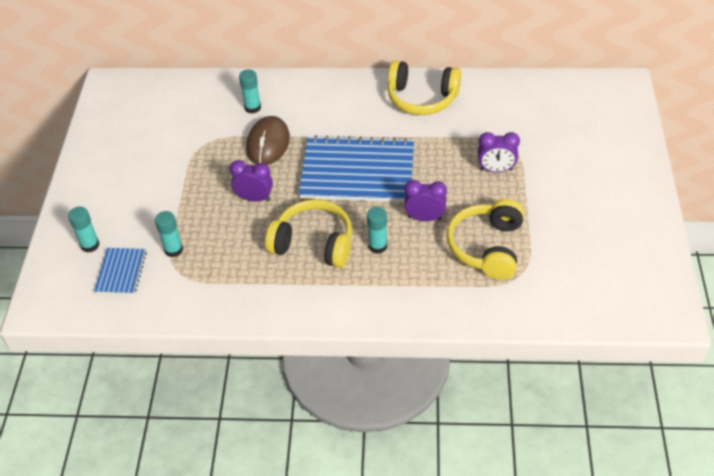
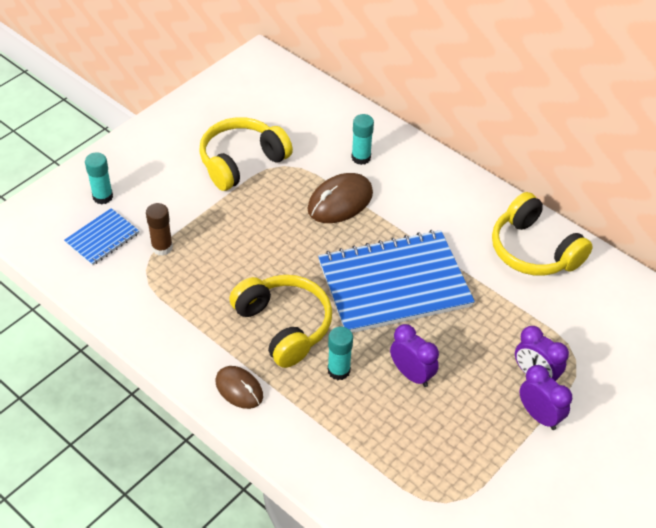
camera: 35 degrees right, 0 degrees up
(173, 250) = (162, 247): turquoise glue stick -> brown glue stick
(254, 198) = (276, 246): purple clock -> purple clock (539, 416)
(325, 301) = (239, 389): none -> brown mouse
(357, 172) = (394, 284): blue notebook -> blue notebook turned 60 degrees counterclockwise
(487, 247) = (442, 448): yellow headphones -> yellow headphones (241, 162)

